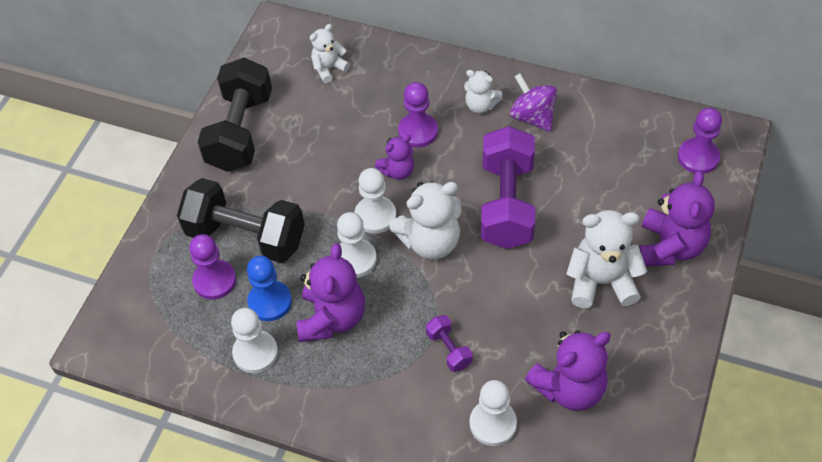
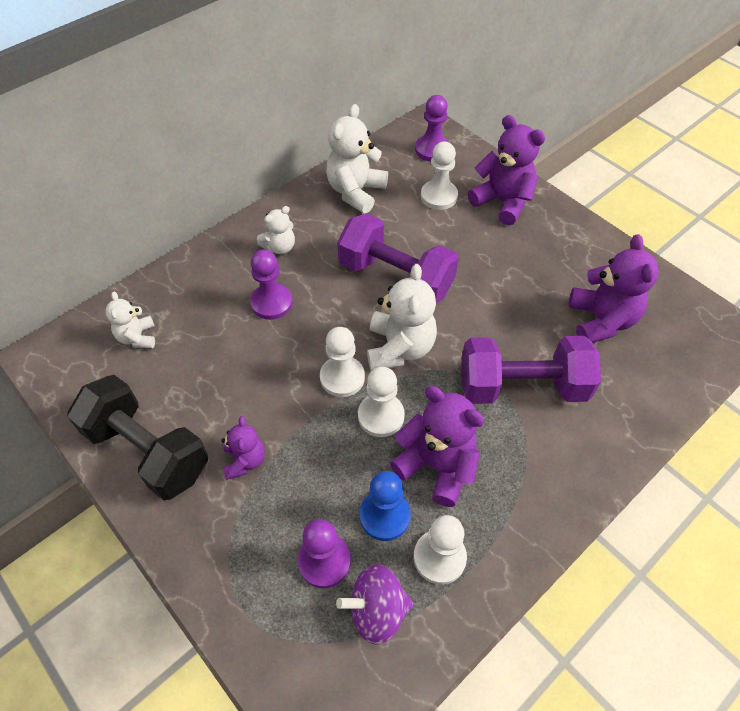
camera: 65 degrees left, 0 degrees up
(246, 236) = (287, 504): black dumbbell -> none
(397, 171) = (304, 337): purple teddy bear -> purple teddy bear (245, 460)
(449, 349) = (522, 386): purple dumbbell -> purple dumbbell, size x2.25
(493, 423) = (612, 388): white pawn -> white pawn (439, 196)
(532, 117) = (319, 220): purple spinning top -> purple spinning top (377, 610)
(601, 281) = (511, 255): white teddy bear -> white teddy bear (356, 192)

